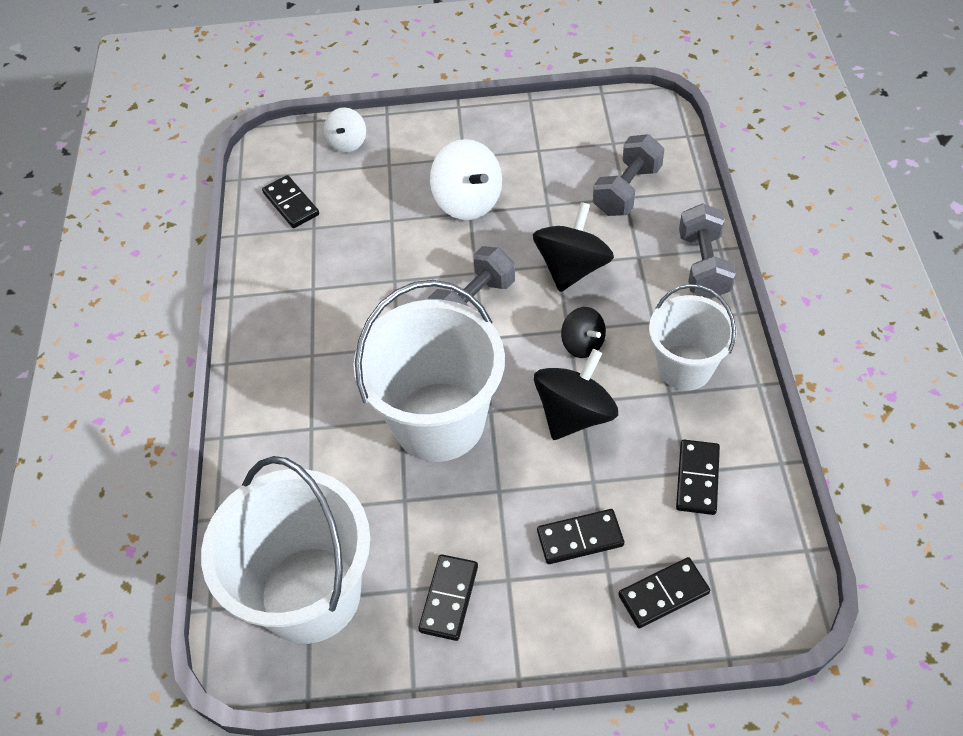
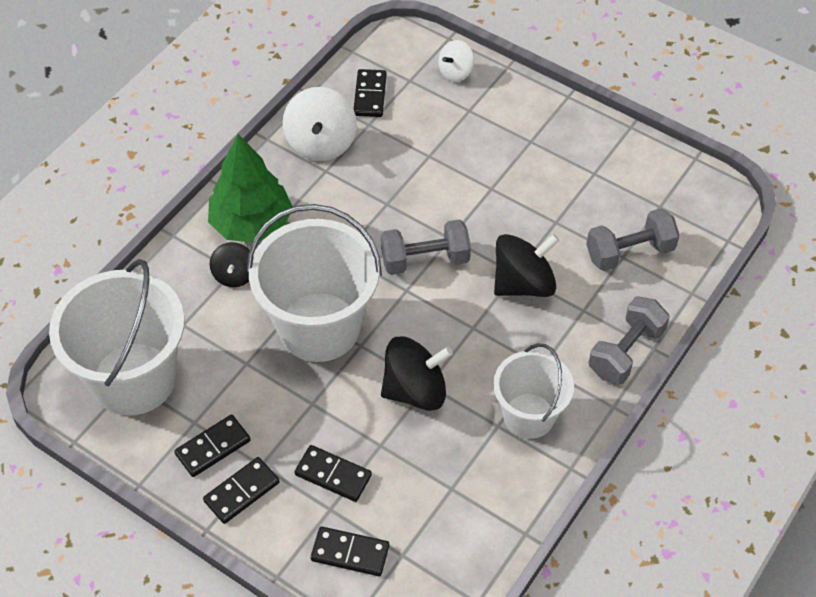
camera: 35 degrees right, 0 degrees up
(289, 376) = (251, 224): none -> green tree
(468, 201) = (498, 179): white spinning top -> white spinning top (321, 143)
(582, 344) = (472, 345): black spinning top -> black spinning top (234, 275)
(697, 479) = (454, 498): black domino -> black domino (242, 492)

